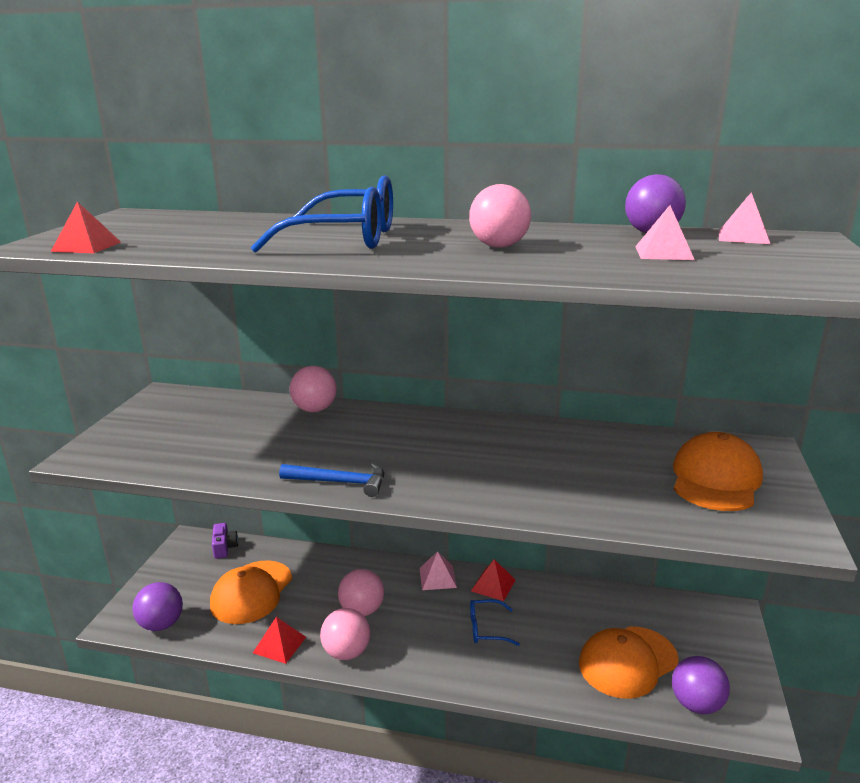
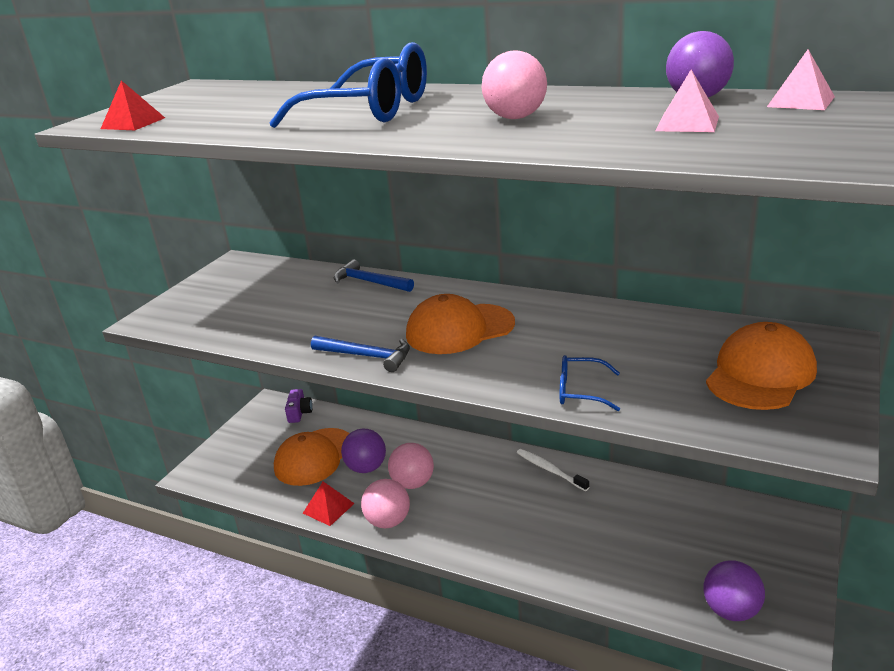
camera: 15 degrees right, 5 degrees up
(161, 624) = (229, 479): purple ball -> purple ball (366, 468)
(314, 409) = (369, 282): pink ball -> blue hammer
(437, 577) = (495, 457): pink pyramid -> none
(486, 629) = (530, 512): blue glasses -> blue glasses (580, 391)
(493, 585) = (550, 470): red pyramid -> white toothbrush
(627, 662) = (669, 560): orange cap -> orange cap (459, 329)

